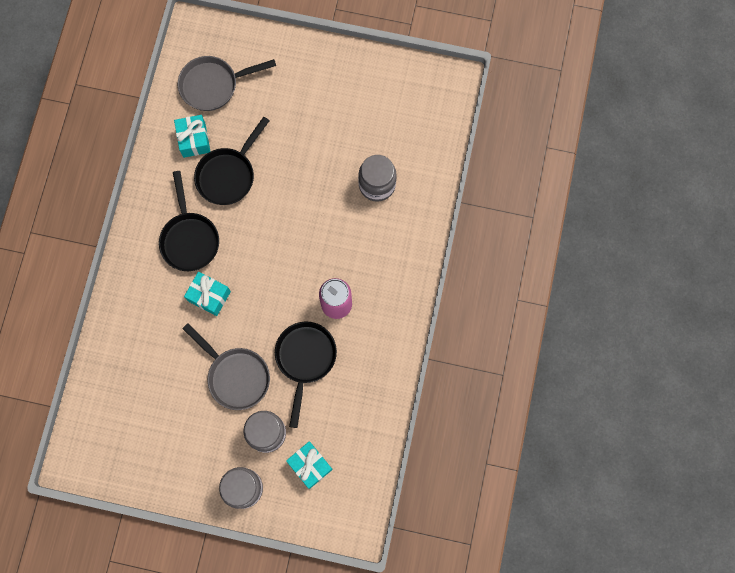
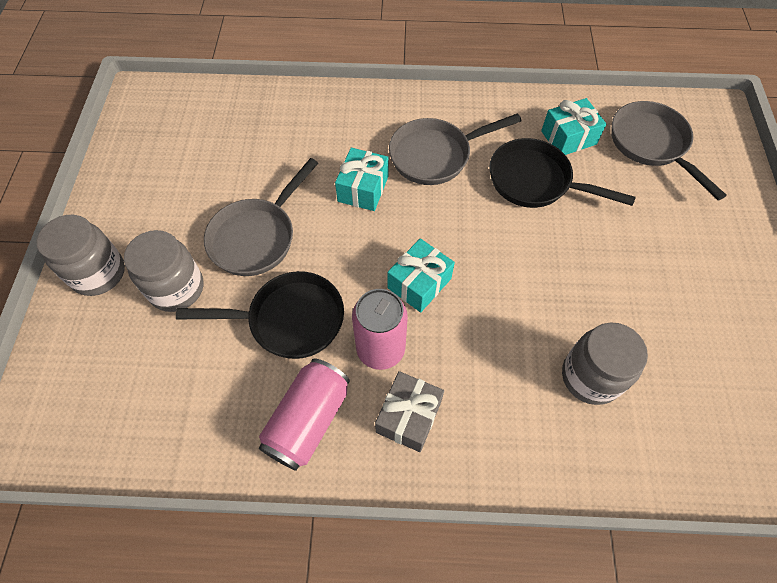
camera: 80 degrees right, 15 degrees down
(189, 238) = (435, 155): black pan -> grey pan
(310, 465) = (127, 354): turquoise gift -> turquoise gift (419, 283)
(374, 354) = (308, 420): none -> pink can
(382, 295) = (408, 416): none -> grey gift

